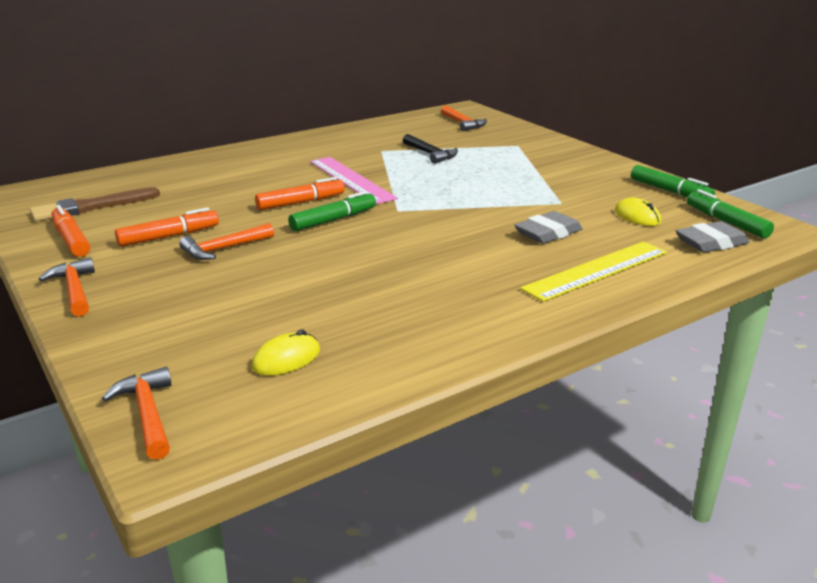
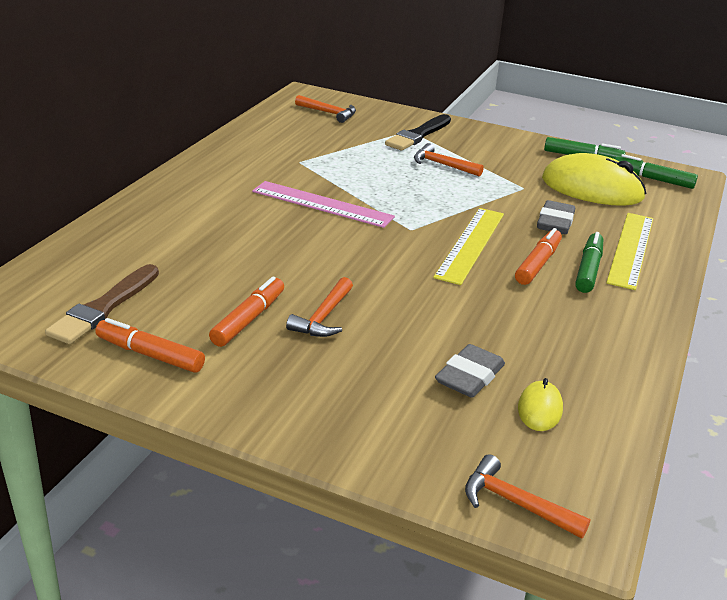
camera: 35 degrees left, 5 degrees up
(75, 290) = (253, 410): orange hammer -> orange hammer (443, 165)
(301, 202) = (315, 243): orange marker -> orange marker (538, 264)
(333, 220) = (373, 255): green marker -> green marker (588, 269)
(430, 154) = (350, 157): black hammer -> none
(433, 231) = (470, 244): none -> yellow ruler
(520, 149) = (418, 135): none -> black brush
(637, 216) = (592, 188): yellow mouse -> yellow mouse, size x2.17
(711, 243) = (667, 201): grey eraser -> grey eraser (469, 376)

